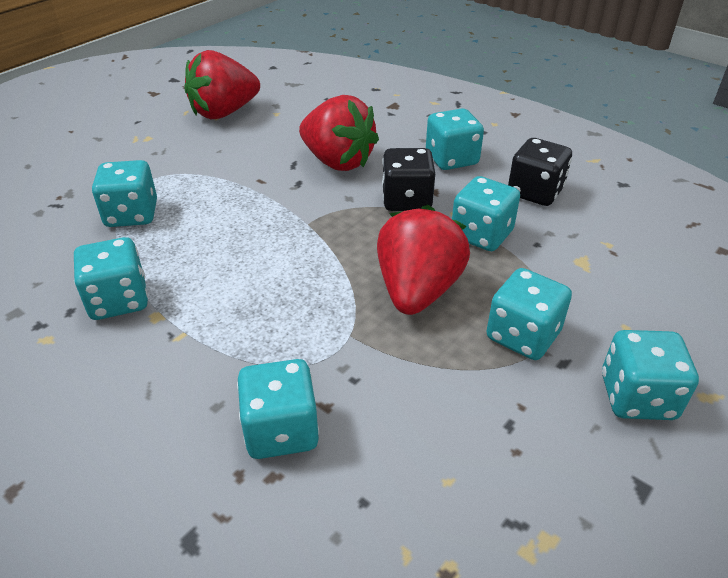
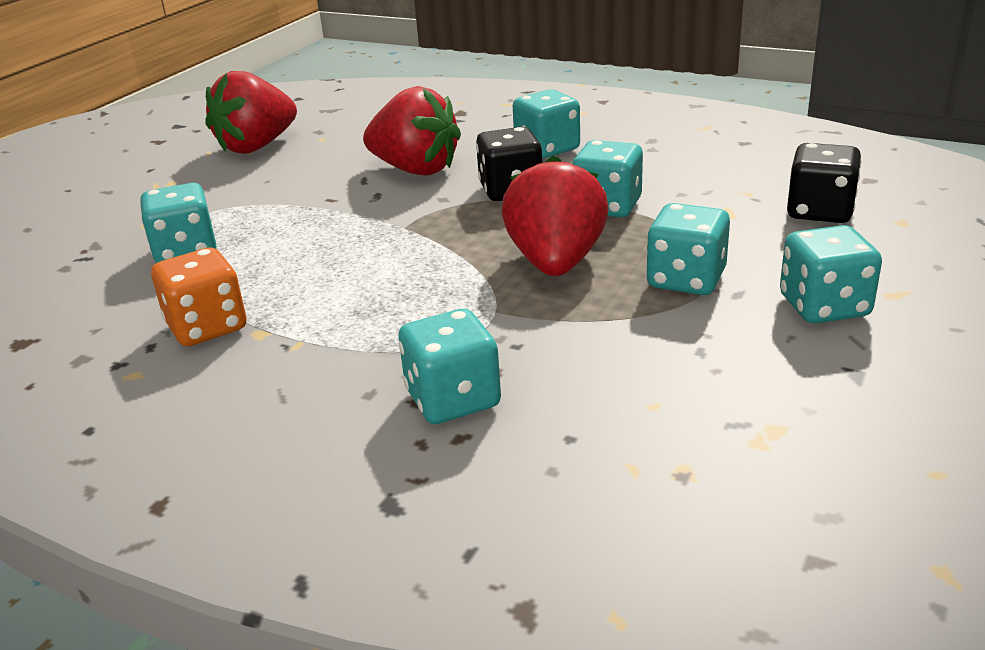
camera: 10 degrees left, 10 degrees down
(118, 300) = (207, 327): turquoise dice -> orange dice
(535, 192) = (652, 163): black dice -> black dice (819, 211)

